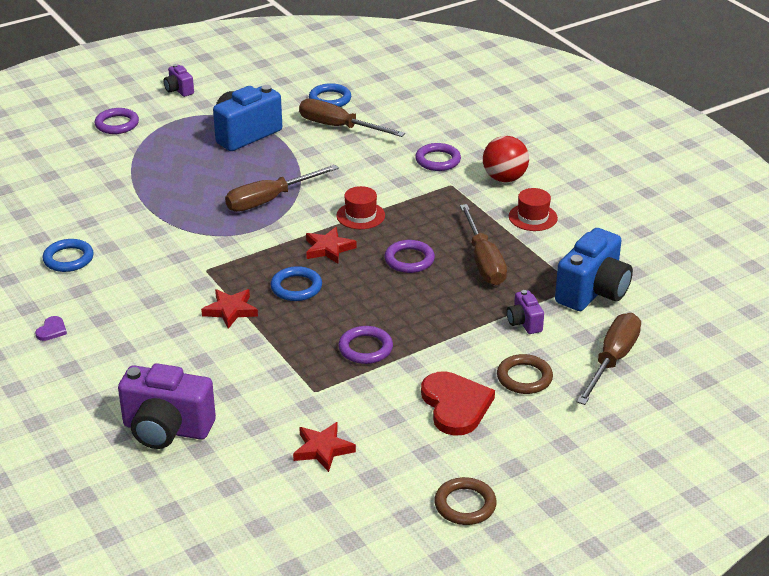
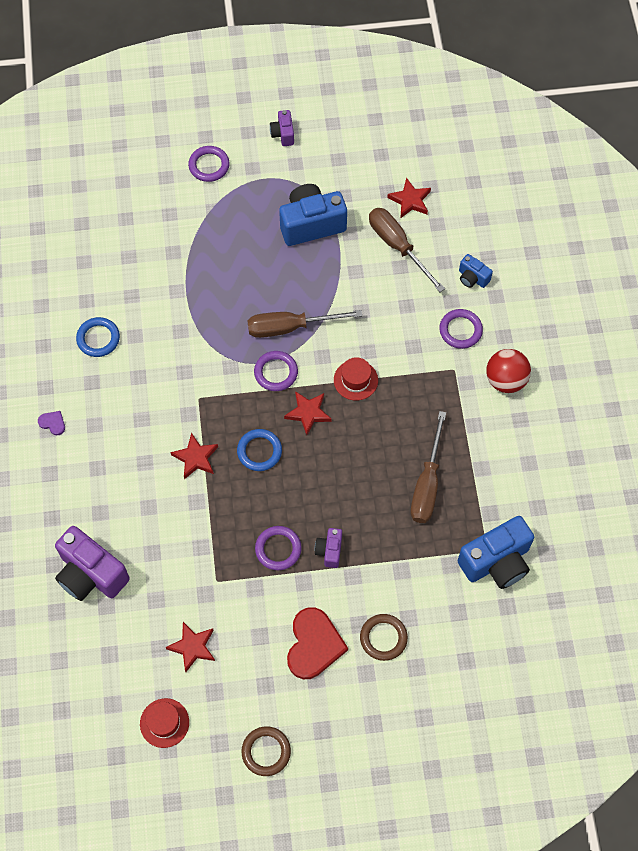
camera: 25 degrees right, 30 degrees up
(52, 330) = (53, 423): purple heart -> purple heart turned 105 degrees counterclockwise
(330, 99) = (410, 200): blue ring -> red star
(409, 260) = (367, 455): purple ring -> purple ring (276, 372)
(424, 128) = (472, 278): none -> blue camera
(524, 323) = (418, 574): purple camera -> purple camera (329, 551)
(533, 217) = (500, 444): red hat -> red hat (164, 723)
(612, 360) = (464, 650): brown screwdriver -> none

